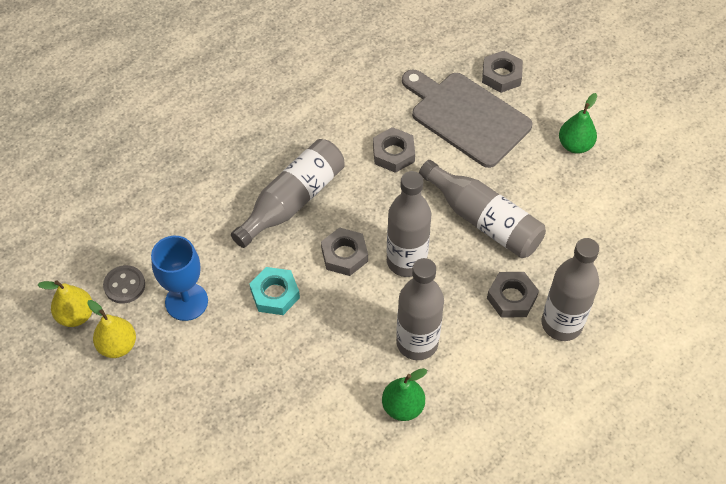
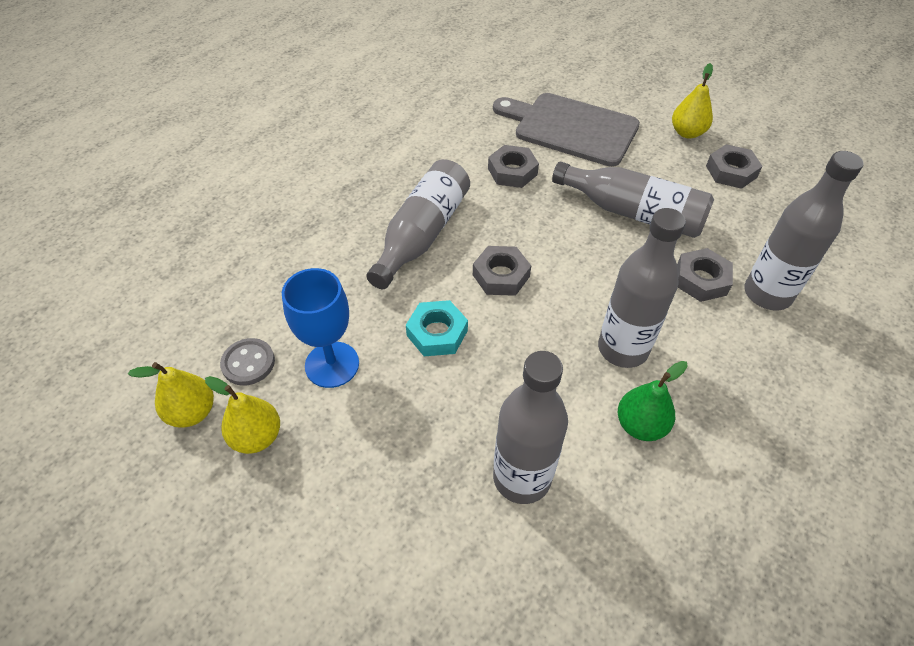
camera: 15 degrees left, 5 degrees down
(406, 261) = (571, 268): grey bottle -> grey bottle (521, 478)
(501, 75) = (587, 90): grey nut -> grey nut (731, 171)
(575, 145) = (687, 133): green pear -> yellow pear

